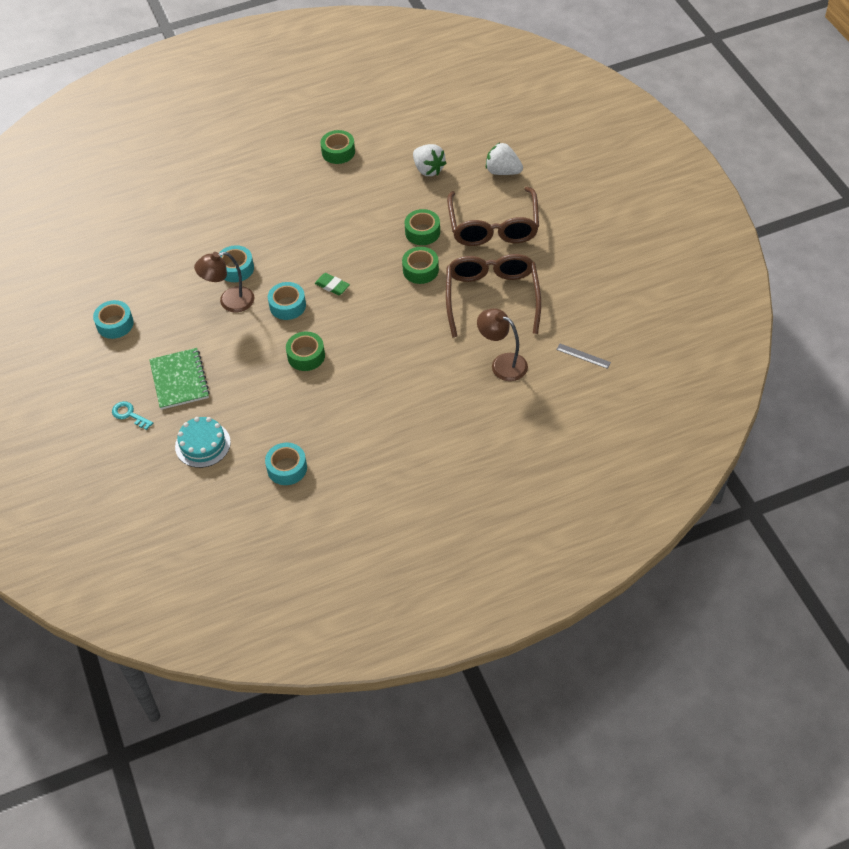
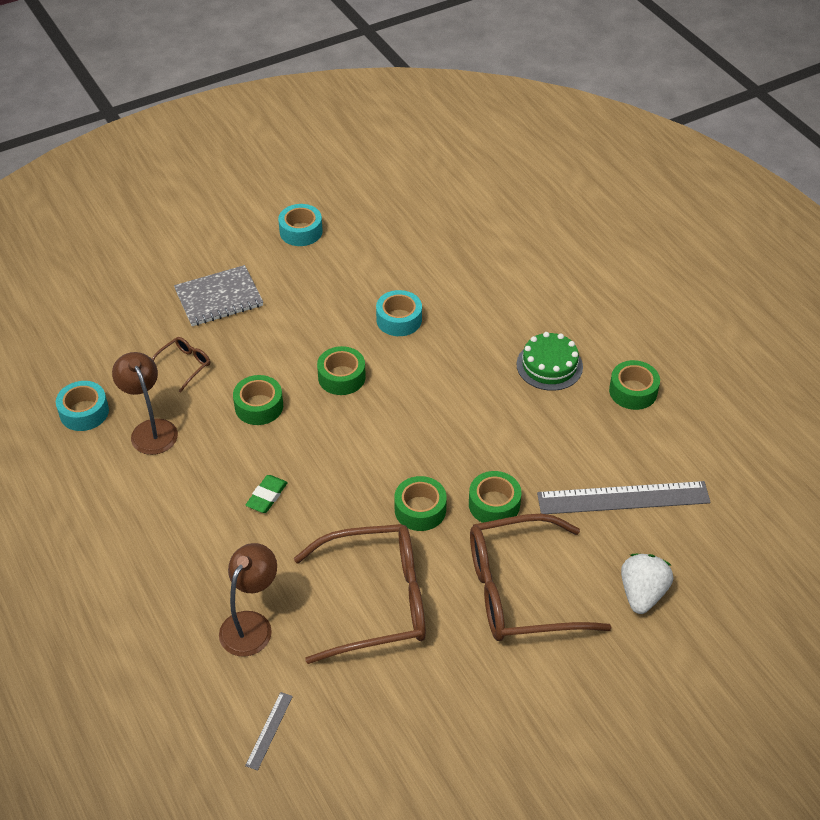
camera: 80 degrees right, 5 degrees down
(129, 414) = (169, 266): turquoise key -> none
(179, 380) = (219, 298): green notebook -> grey notebook
(202, 444) = (124, 332): turquoise cake -> none
(229, 302) = (343, 322): brown lamp -> brown lamp (151, 429)
(251, 403) = (184, 365): none -> brown glasses
(287, 305) = (341, 377): turquoise tape -> green tape
(304, 190) = (549, 365): none -> green cake
(332, 286) = (380, 417): green eraser -> green eraser (267, 496)
(428, 169) = (623, 498): white strawberry -> grey ruler

